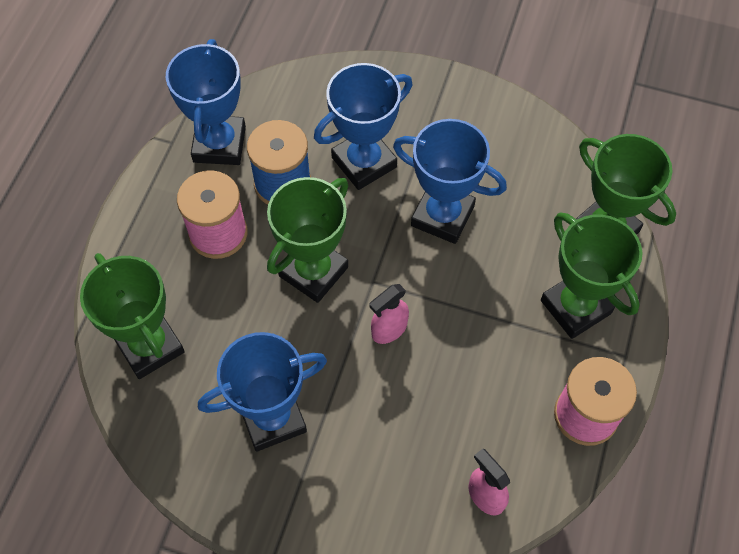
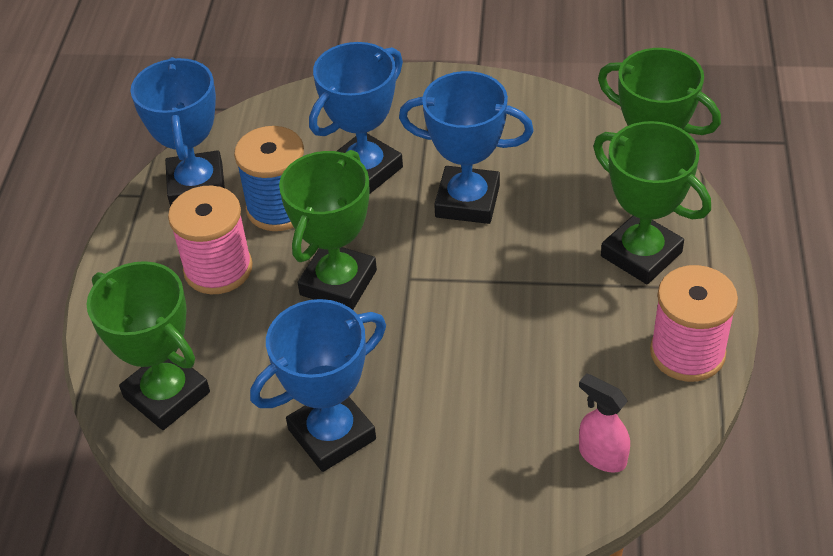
camera: 10 degrees left, 15 degrees down
(389, 329) = (441, 319): pink spray bottle -> none

